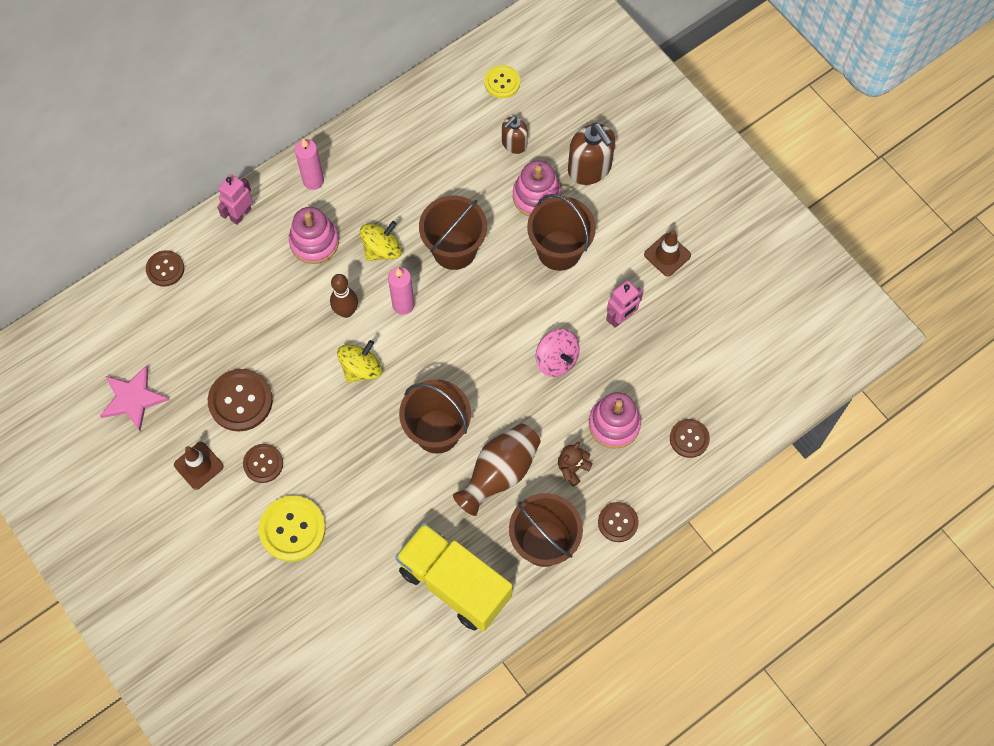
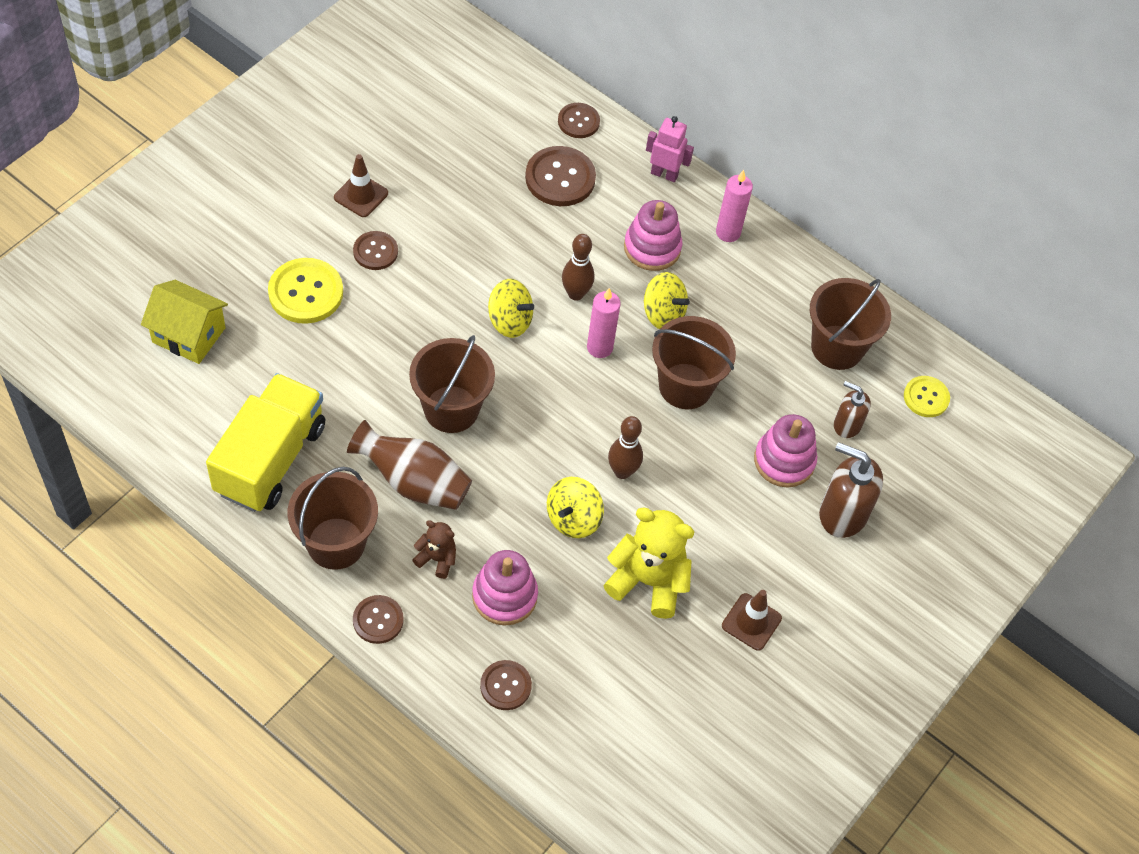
camera: 70 degrees right, 10 degrees down
(133, 398) = (423, 125): pink star -> none
(240, 401) = (443, 217): brown button -> brown button (560, 178)
(314, 635) = (189, 335): none -> yellow house
(522, 314) = (622, 471): none -> brown bowling pin
(556, 360) = (573, 518): pink spinning top -> yellow spinning top
(559, 250) = (719, 497): brown bucket -> brown bucket (837, 347)
(589, 168) = (842, 513): brown soap dispenser -> brown soap dispenser turned 75 degrees clockwise
(621, 318) = (648, 581): pink robot -> yellow teddy bear

